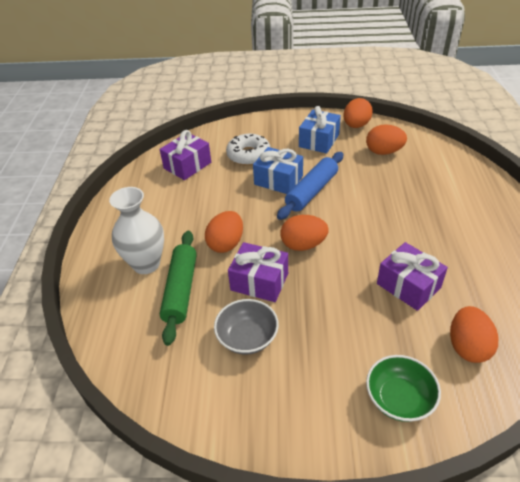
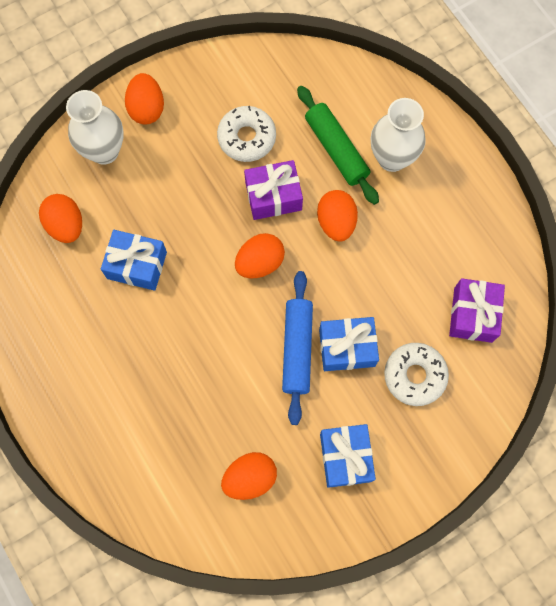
camera: 145 degrees right, 30 degrees up
(247, 337) = (247, 138): grey bowl -> white donut
(356, 125) = (315, 524): orange egg -> orange egg (147, 108)
(399, 398) = (104, 151): green bowl -> white vase
(408, 286) = (137, 265): purple gift -> blue gift

